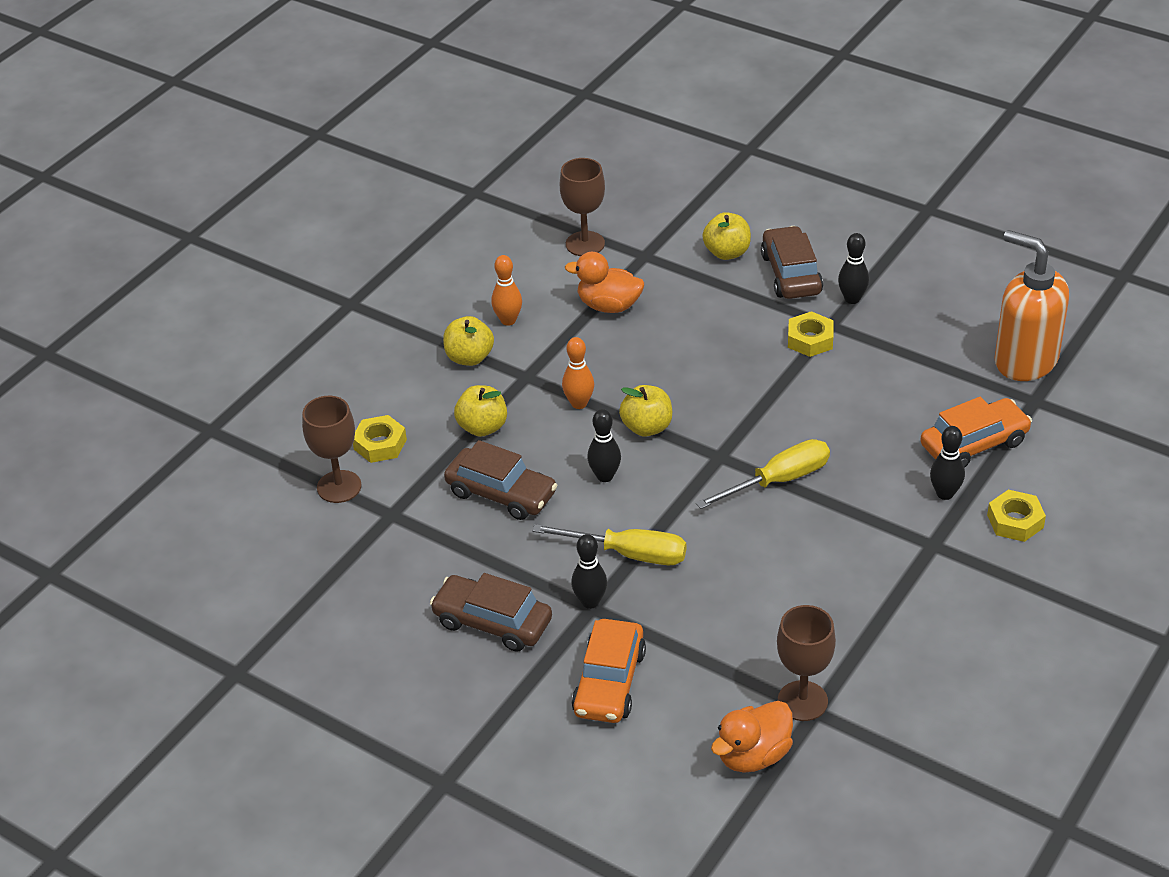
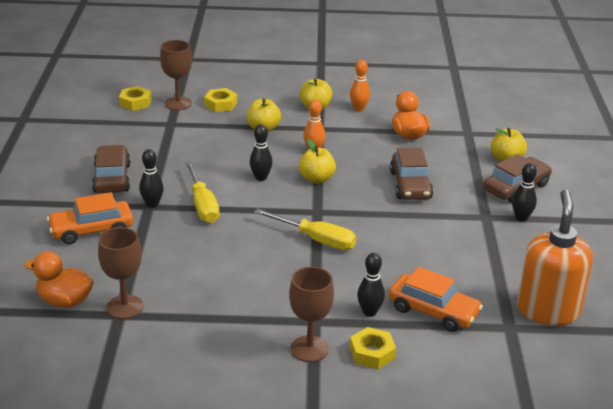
camera: 55 degrees right, 10 degrees down
(501, 493) = (216, 150): brown car -> brown car (410, 185)
(585, 244) = (453, 111): brown goblet -> brown goblet (309, 349)
(810, 340) = (461, 213): yellow nut -> yellow nut (135, 102)

